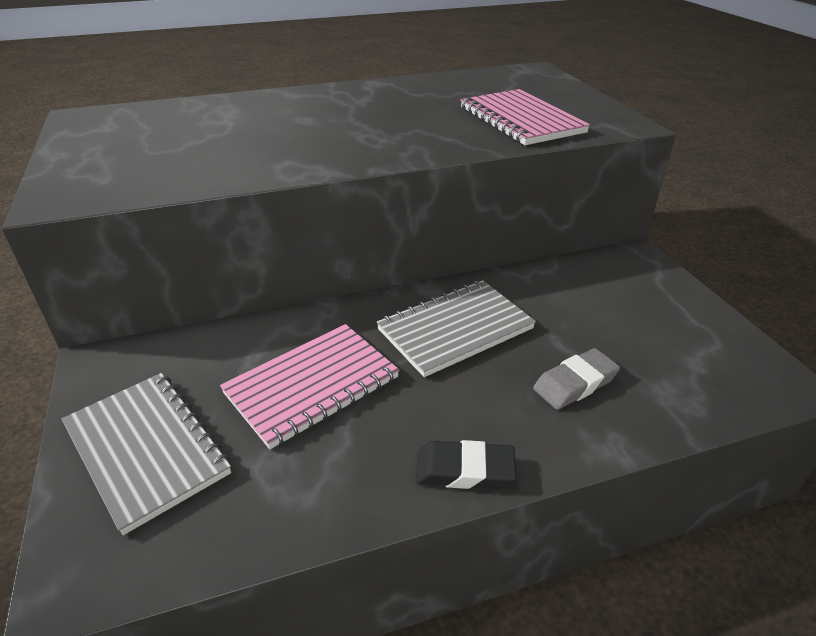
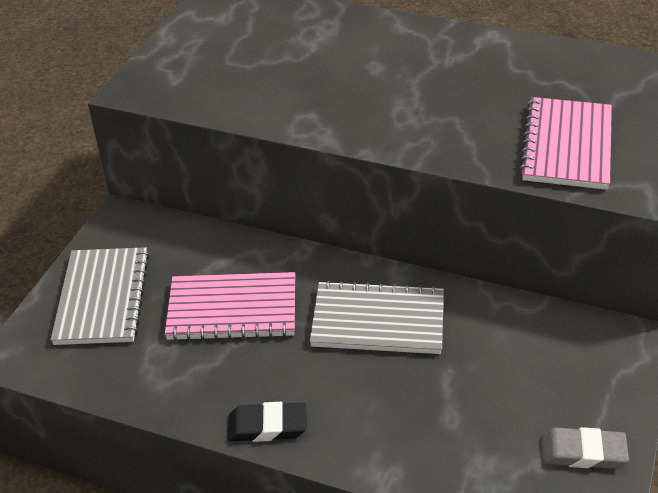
camera: 40 degrees right, 5 degrees up
(464, 470) = (267, 426): black eraser -> black eraser turned 45 degrees counterclockwise
(575, 383) = (417, 416): grey eraser -> grey eraser (582, 452)

